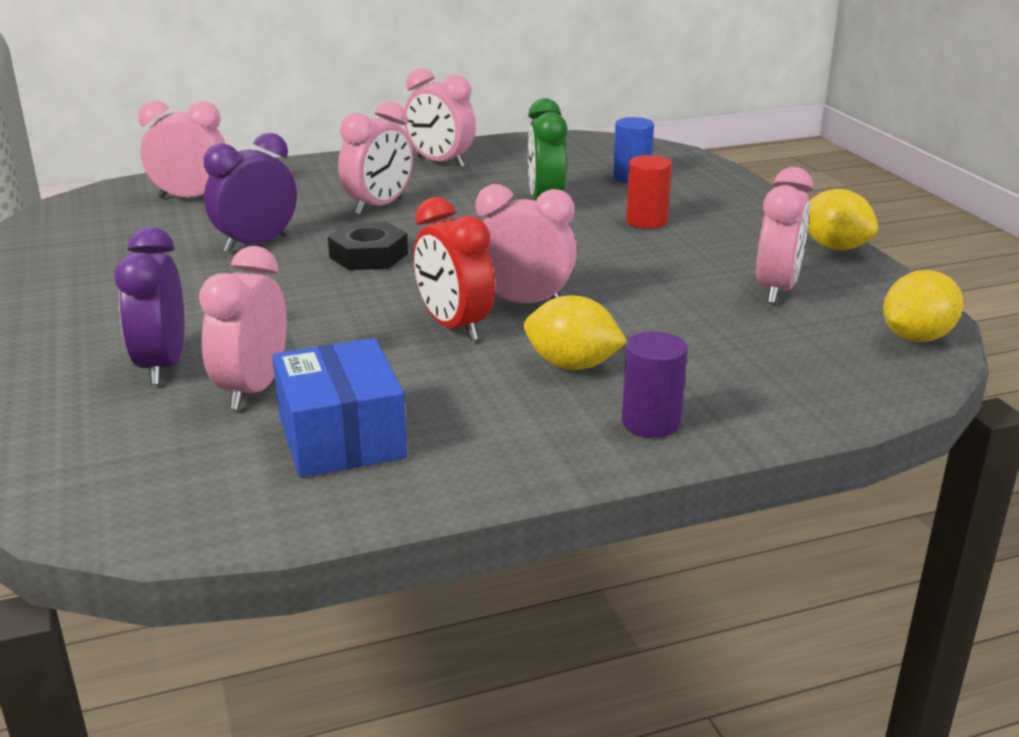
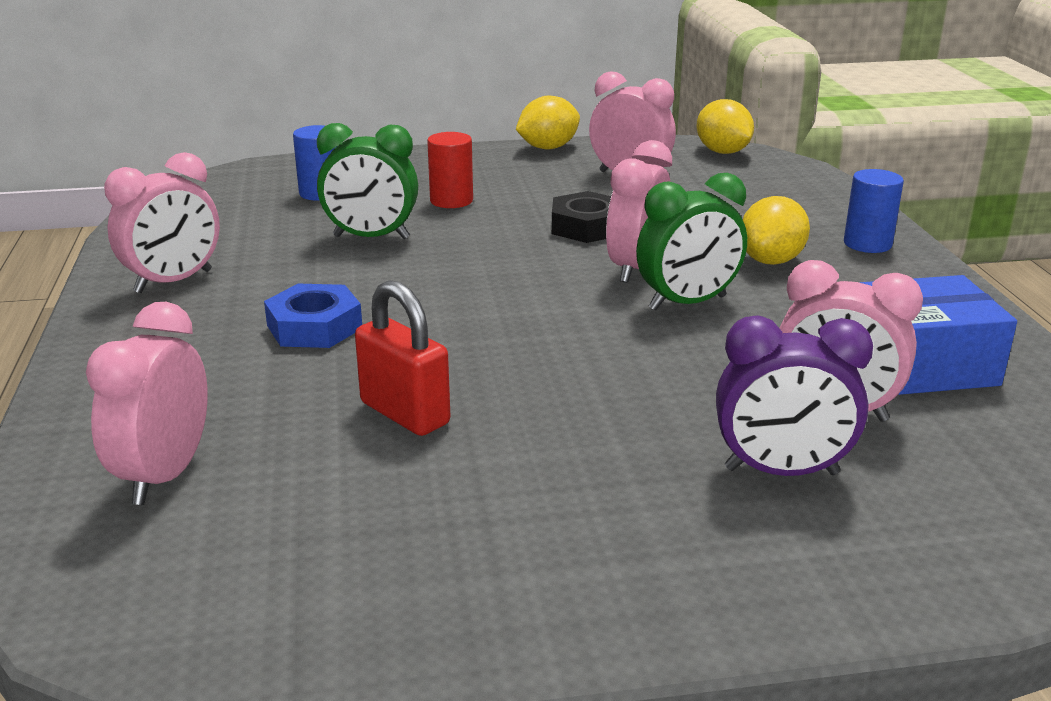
camera: 80 degrees left, 0 degrees up
(256, 244) = (405, 413): purple clock -> red padlock
(368, 255) = (481, 339): black nut -> black nut (586, 227)
(379, 206) = (314, 327): pink clock -> blue nut
(454, 326) = (687, 303): red clock -> green clock
(651, 423) = (867, 244): purple cylinder -> blue cylinder

